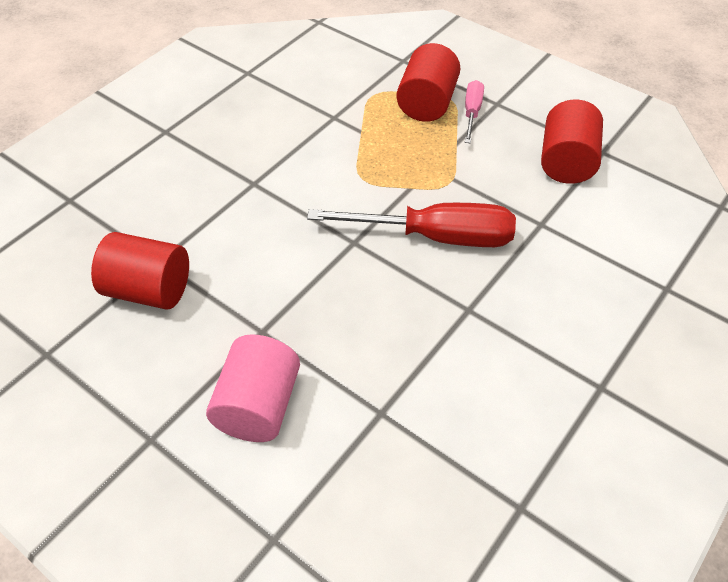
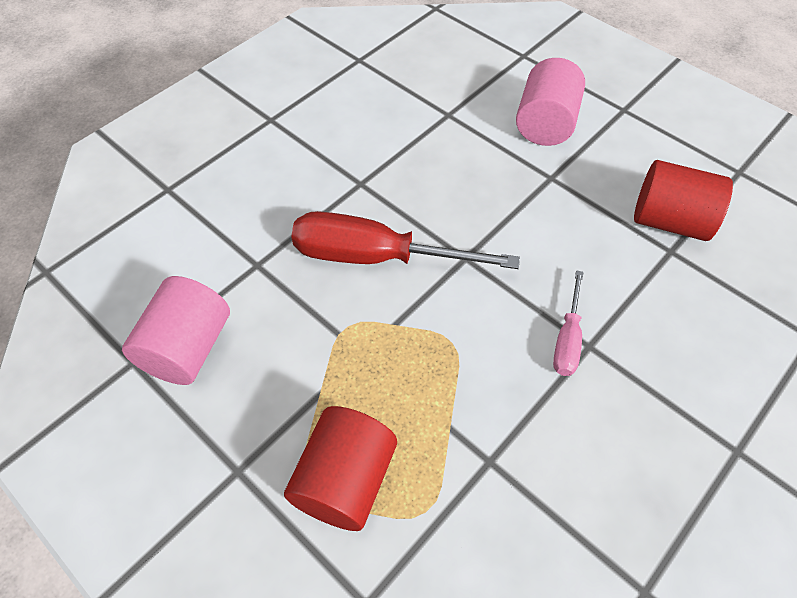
camera: 175 degrees left, 5 degrees up
(472, 112) = (281, 453): pink screwdriver -> pink screwdriver (567, 339)
(566, 162) = (188, 348): red cylinder -> pink cylinder

